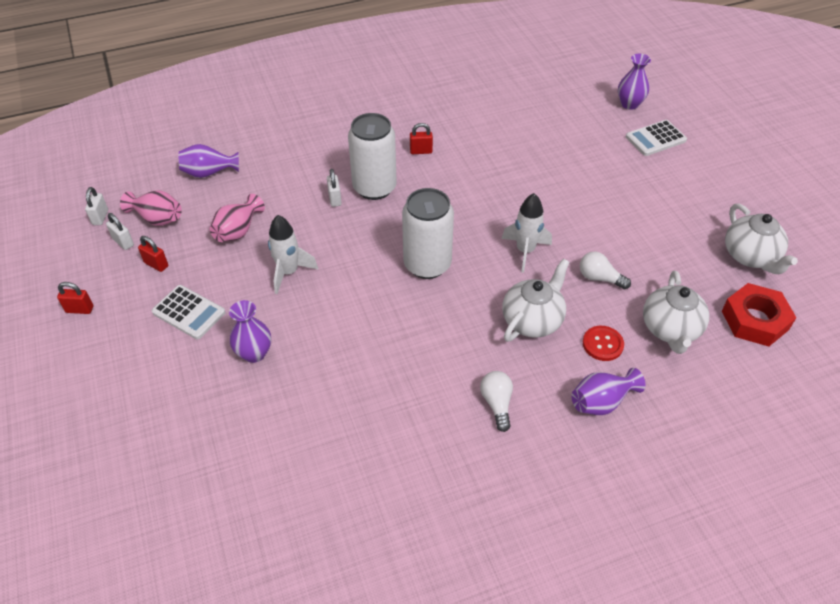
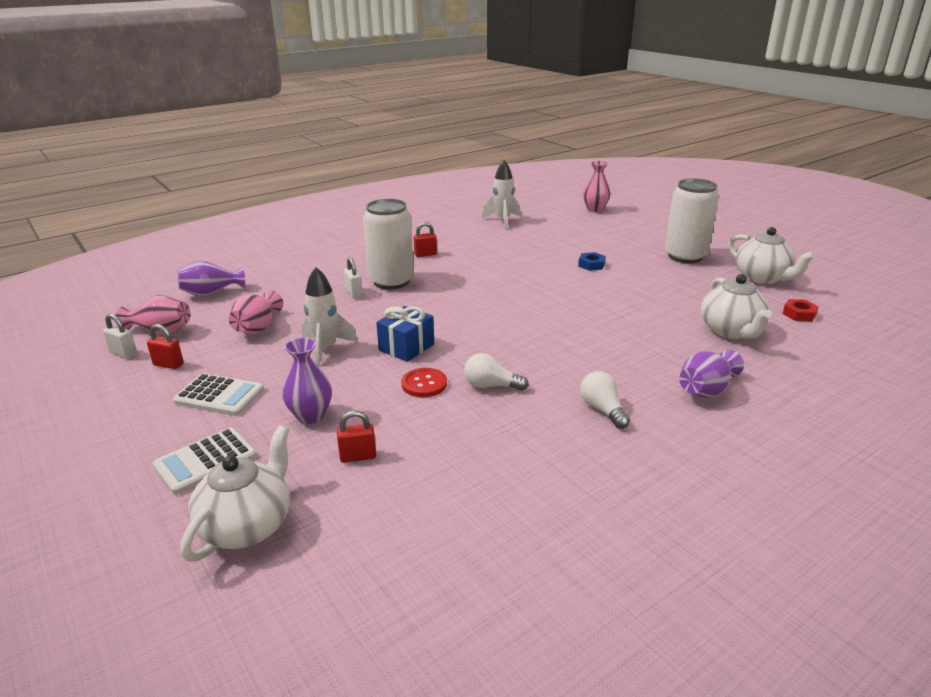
camera: 15 degrees left, 20 degrees down
(79, 309) = (77, 414): red padlock -> red padlock (358, 457)
(100, 217) = (91, 339): white padlock -> none
(358, 285) = (406, 347): none -> blue gift
(427, 264) = (471, 323): white can -> white can (685, 256)
(525, 251) = (561, 301): white rocket -> white rocket (502, 221)
(532, 320) = (598, 344): white teapot -> white teapot (247, 526)
(580, 200) = (591, 265): none -> blue nut
(599, 278) = (642, 308): white light bulb -> white light bulb (491, 386)
(602, 344) = (677, 350): red button -> red button (424, 384)
(629, 104) = (595, 209): purple vase -> pink vase
(655, 138) = (630, 224): white calculator -> white calculator (205, 461)
(755, 320) = (799, 314): red nut -> red nut, size x0.51

